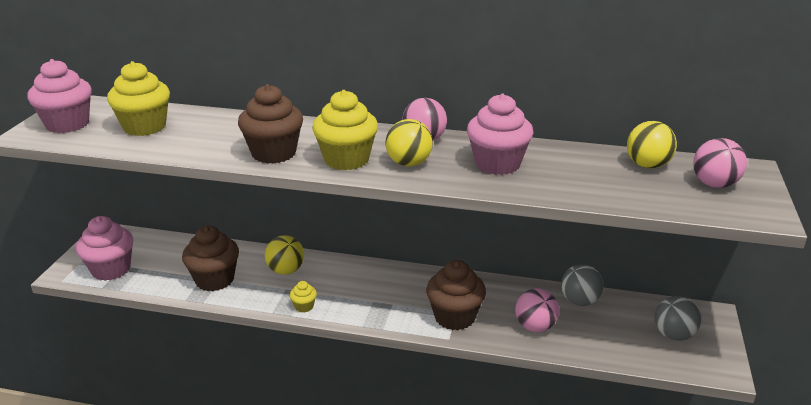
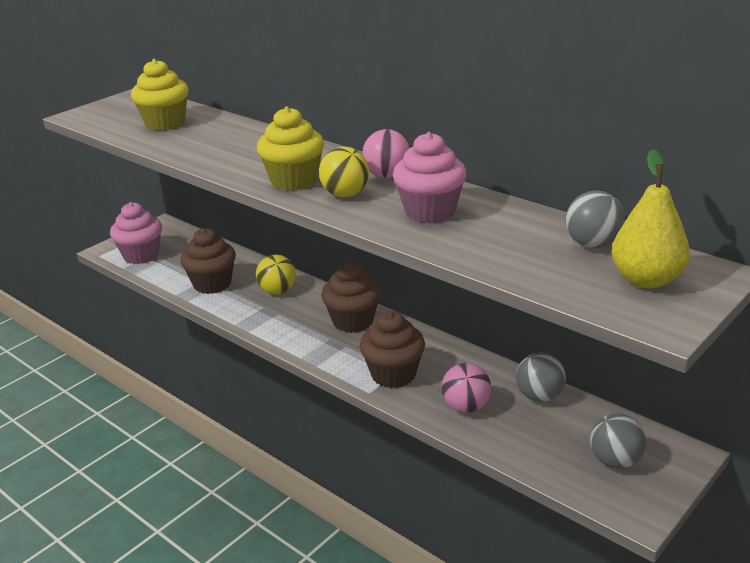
camera: 30 degrees right, 0 degrees up
(67, 124) = (112, 112): pink cupcake -> none
(274, 153) = (239, 163): brown cupcake -> brown cupcake (353, 321)
(304, 306) = (265, 327): yellow cupcake -> none
(647, 165) = (592, 244): yellow ball -> grey ball
(714, 184) = (646, 280): pink ball -> yellow pear

